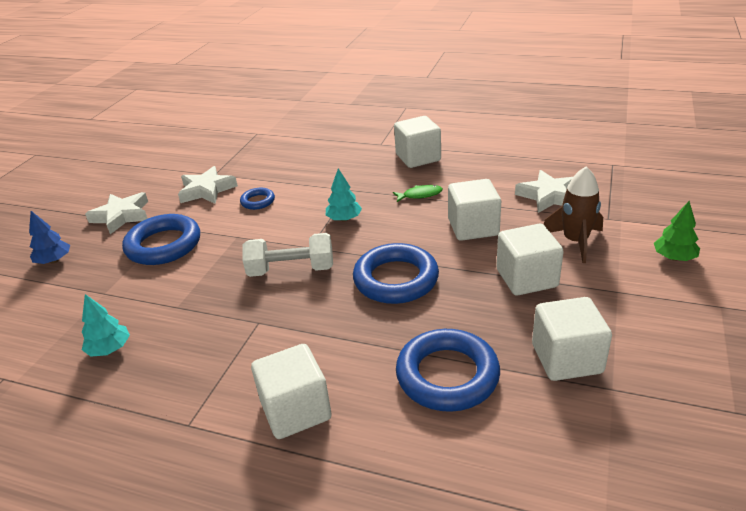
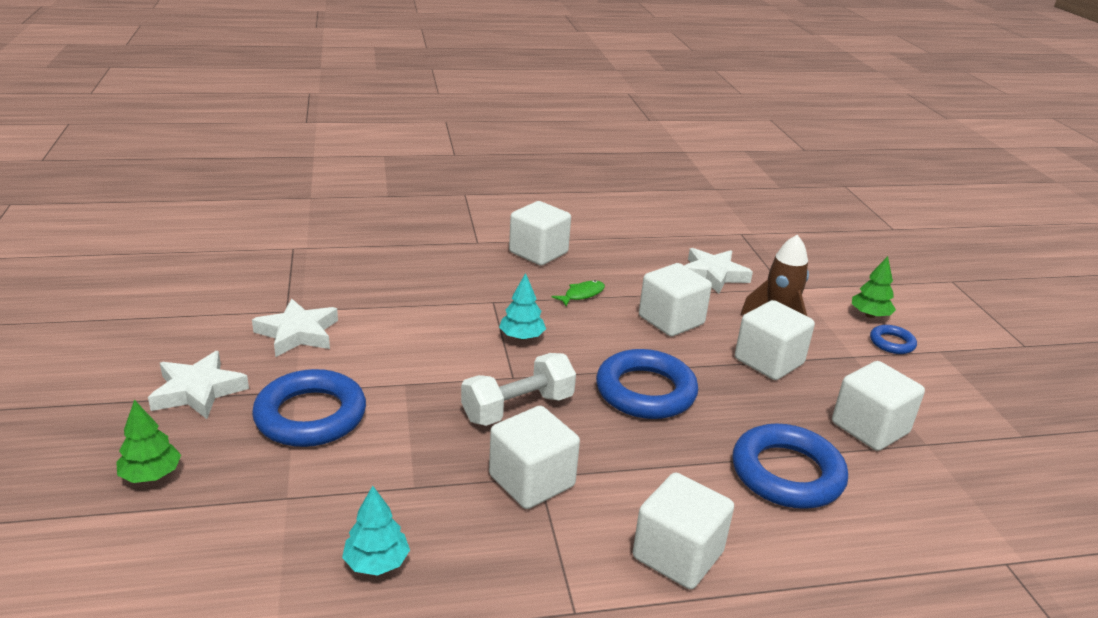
camera: 35 degrees left, 5 degrees down
(54, 261) = (151, 475): blue tree -> green tree
(250, 324) = (531, 481): none -> white cube
(258, 201) = (388, 335): blue ring -> blue ring (892, 343)

